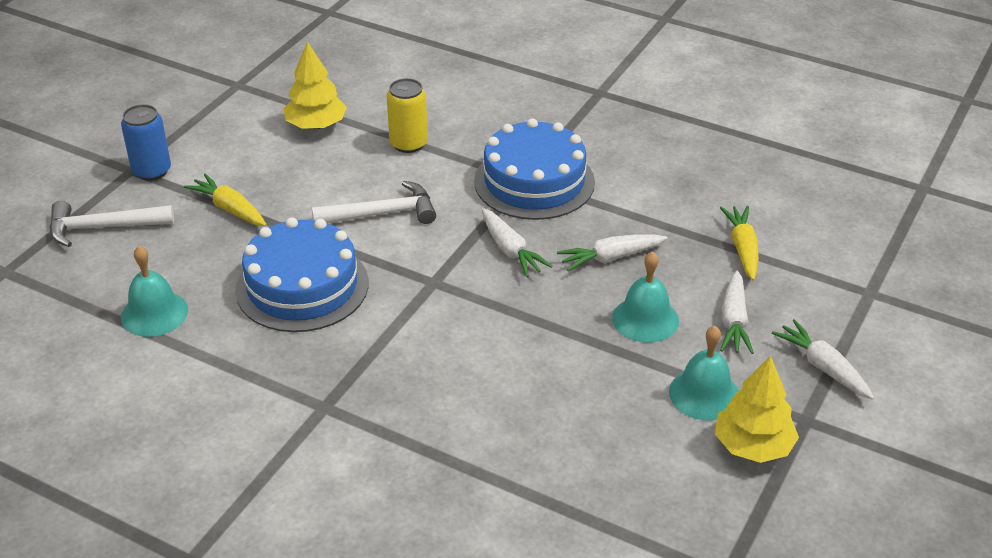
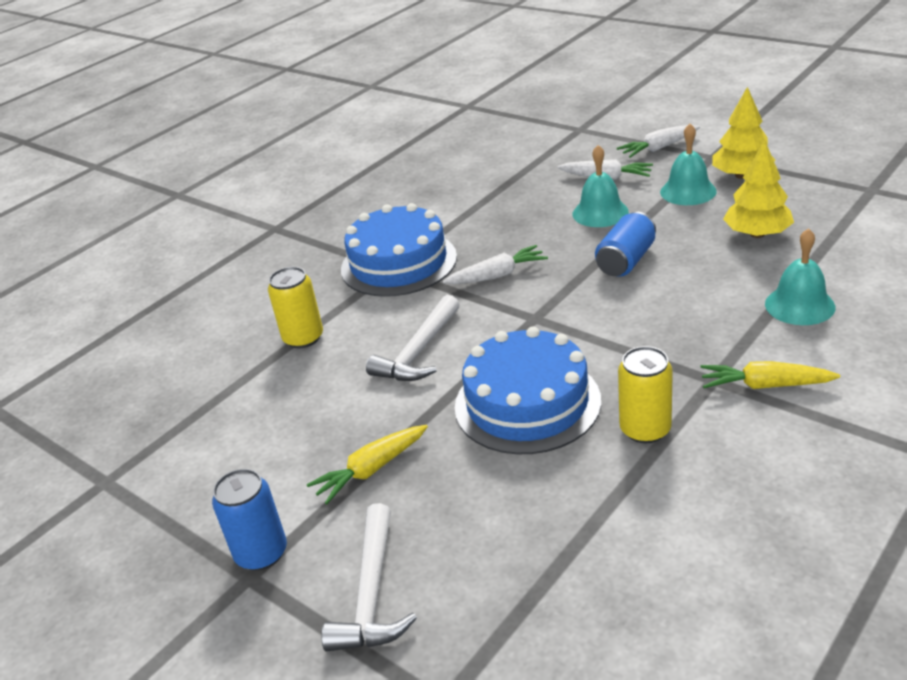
camera: 75 degrees left, 5 degrees down
(154, 313) = (558, 522): turquoise bell -> turquoise bell (799, 305)
(257, 360) = (645, 429): none -> yellow can
(316, 125) = (234, 407): yellow tree -> yellow tree (757, 234)
(382, 214) = (418, 352): white hammer -> white hammer turned 150 degrees counterclockwise
(539, 342) = (626, 261): none -> blue can
(611, 258) = (519, 226): white carrot -> none
(743, 249) = (520, 171): yellow carrot -> yellow carrot (765, 385)

